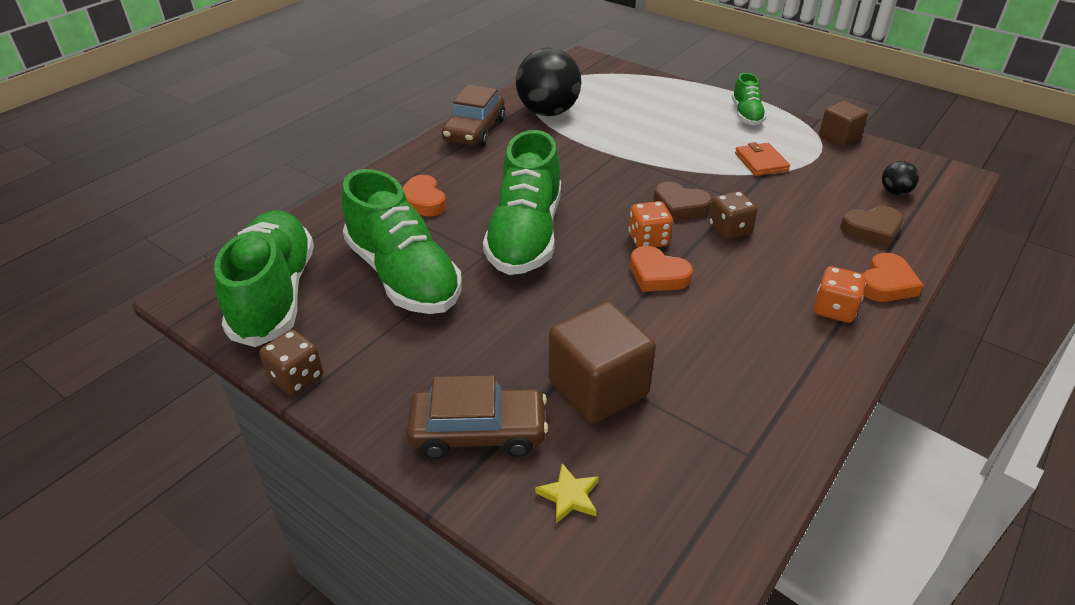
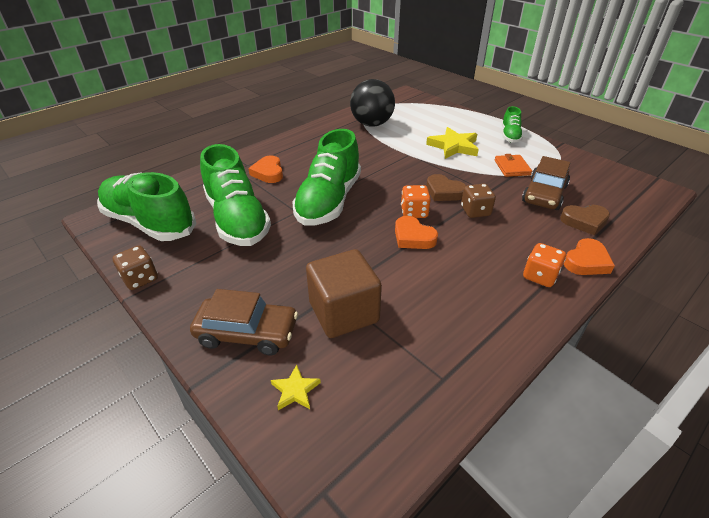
camera: 10 degrees right, 0 degrees up
(274, 294) = (150, 223): green shoe -> green shoe turned 60 degrees counterclockwise
(474, 130) = (319, 132): brown car -> brown car (544, 194)
(674, 137) = (453, 146): none -> yellow star
(839, 137) = (575, 156): brown cube -> none
(894, 192) = (609, 196): black ball -> none

